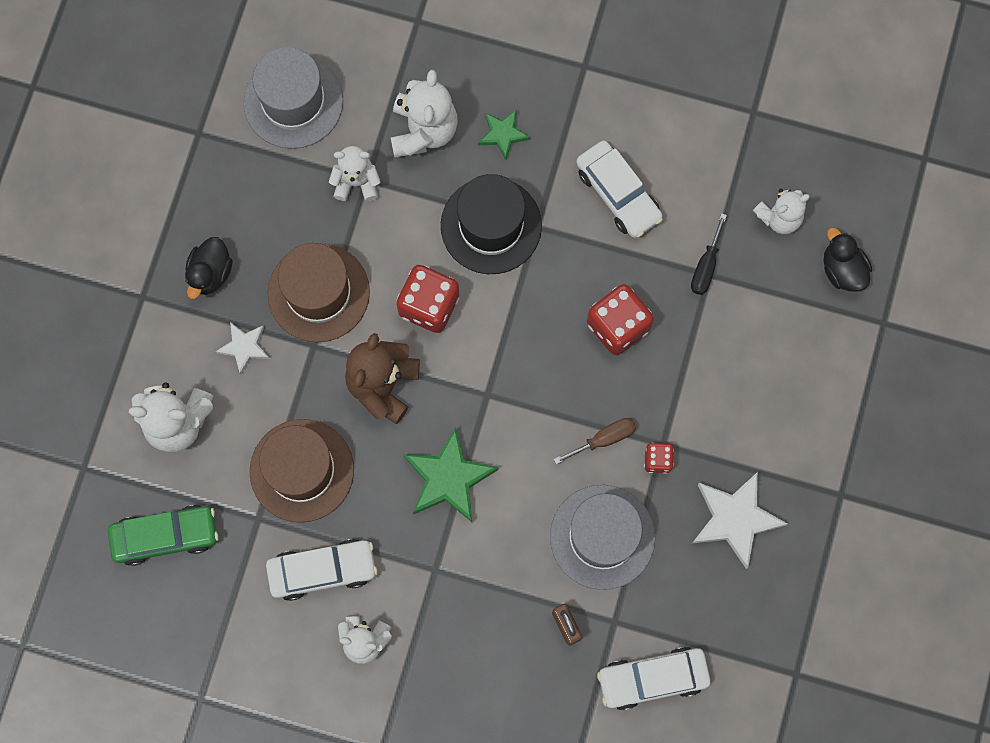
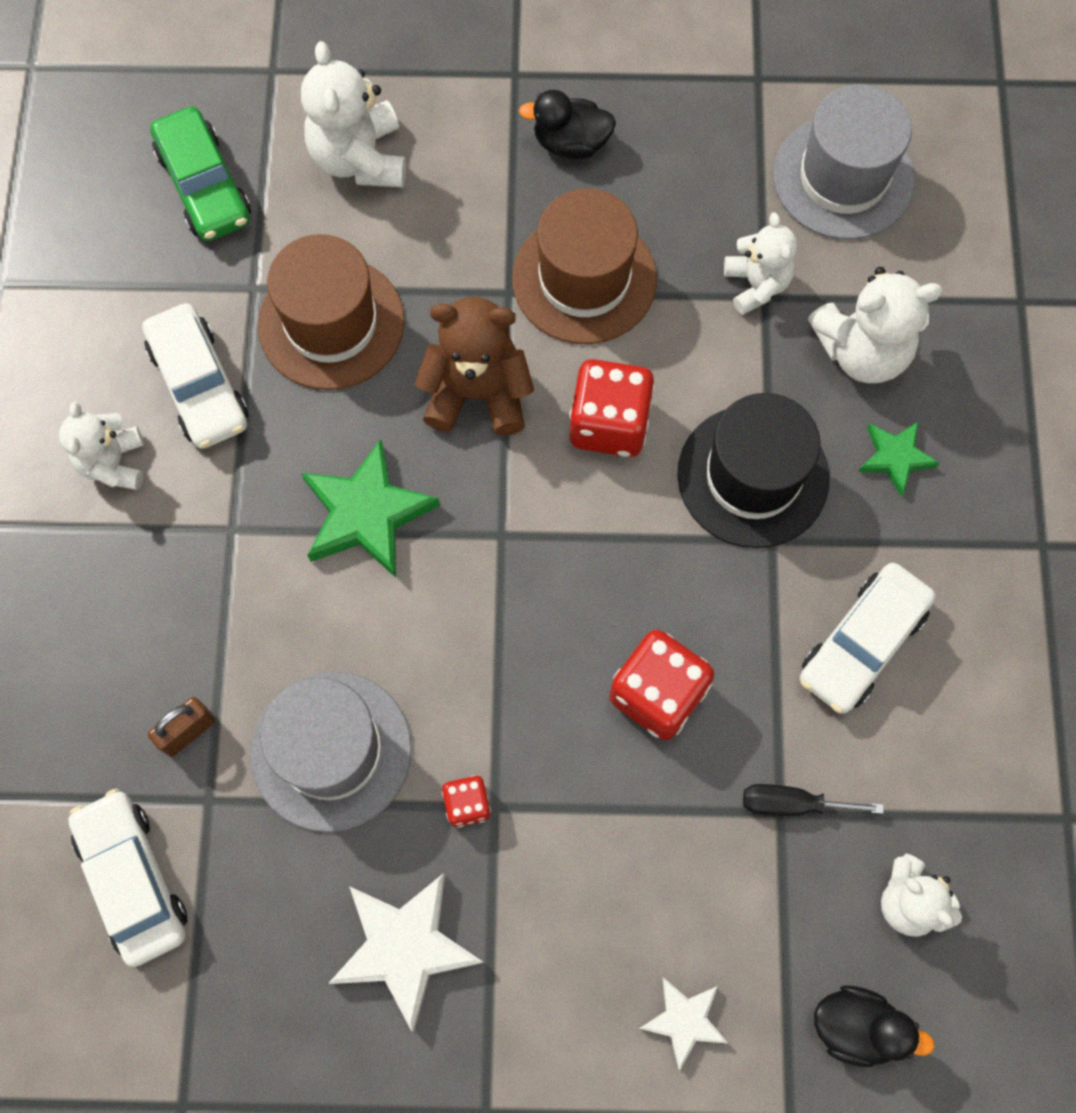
camera: 75 degrees right, 5 degrees down
(244, 347) = (482, 209): white star -> white star (684, 1020)
(604, 439) = (479, 717): brown screwdriver -> none
(842, 270) = (856, 1027): black duck -> black duck turned 60 degrees clockwise

